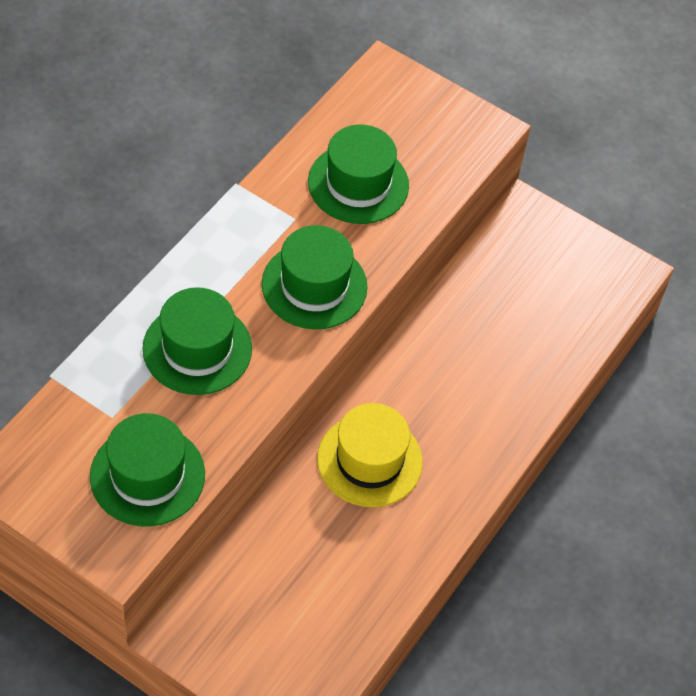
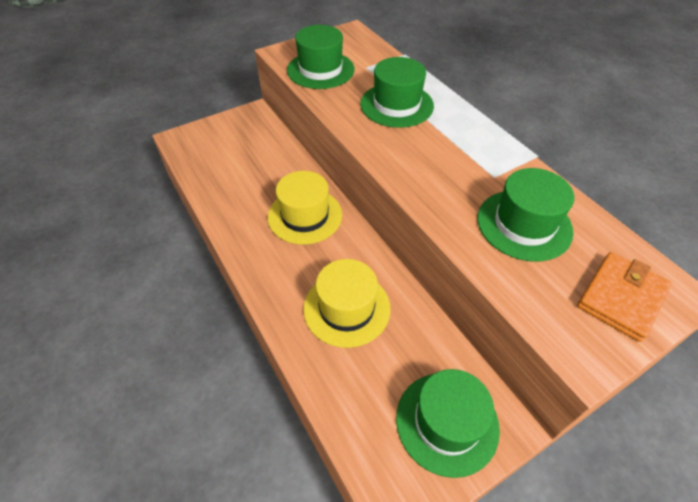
camera: 120 degrees right, 5 degrees down
(314, 285) = (425, 168): green hat -> green hat (447, 422)
(413, 107) = (621, 298): none -> orange wallet
(479, 366) = (346, 308): none -> yellow hat

